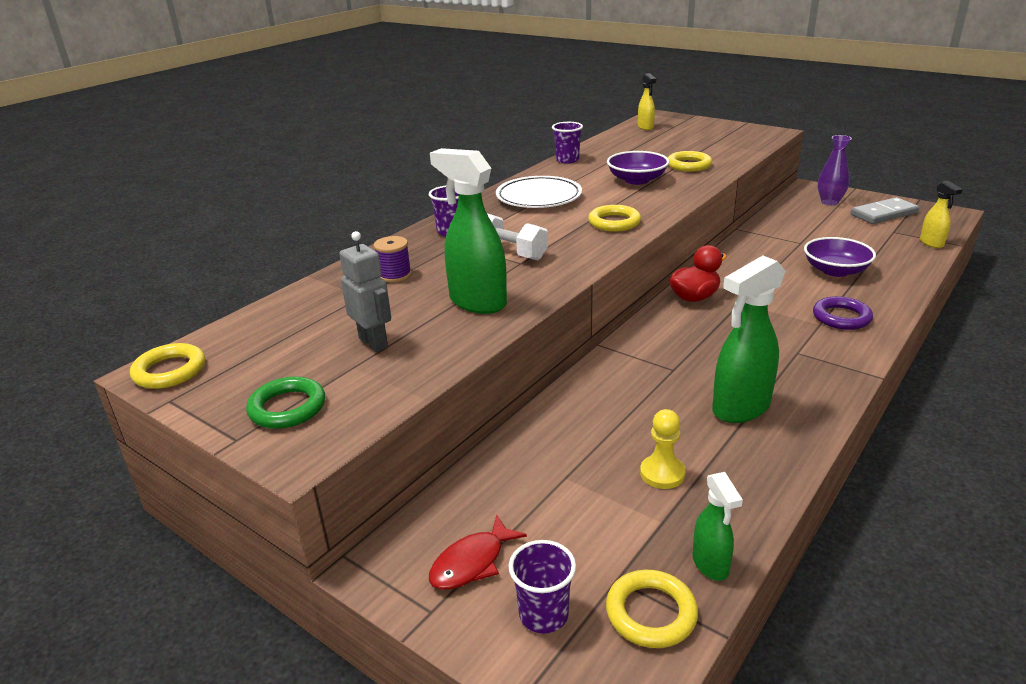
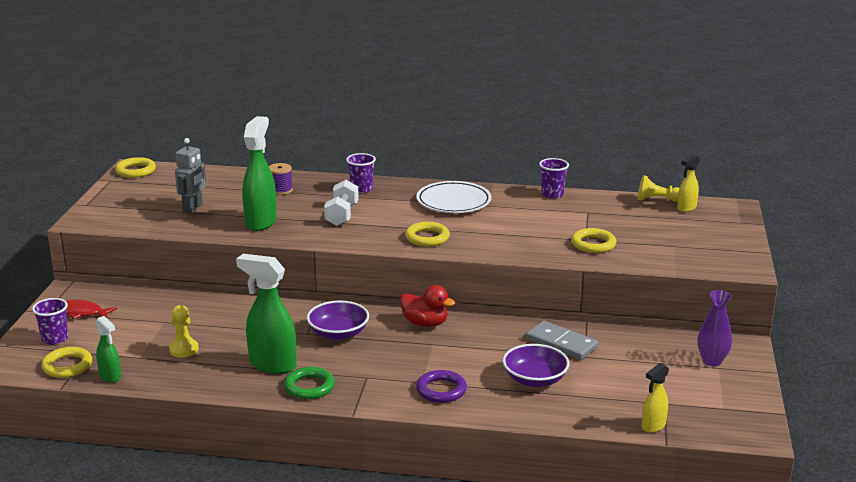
camera: 60 degrees right, 5 degrees down
(287, 408) = (118, 207): green ring -> green ring (309, 387)
(620, 132) = (657, 200): none -> yellow pawn
(637, 180) = (530, 229): purple bowl -> purple bowl (338, 333)
(710, 564) = (110, 376): green spray bottle -> green spray bottle turned 90 degrees counterclockwise
(883, 214) = (710, 394): grey domino -> grey domino (561, 343)

